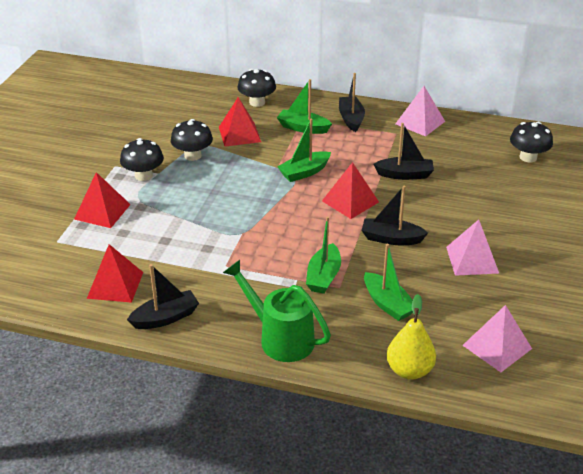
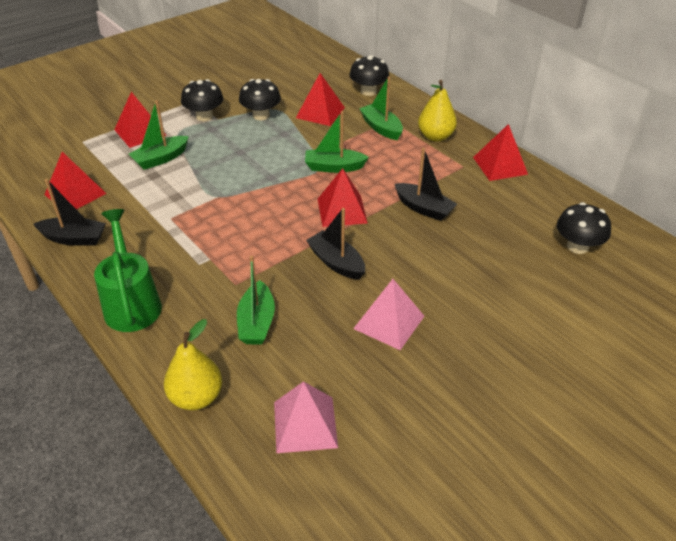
camera: 35 degrees right, 5 degrees up
(323, 276) = (234, 267): green boat -> green boat (160, 159)
(351, 119) = (435, 136): black boat -> yellow pear
(420, 122) = (500, 165): pink pyramid -> red pyramid

